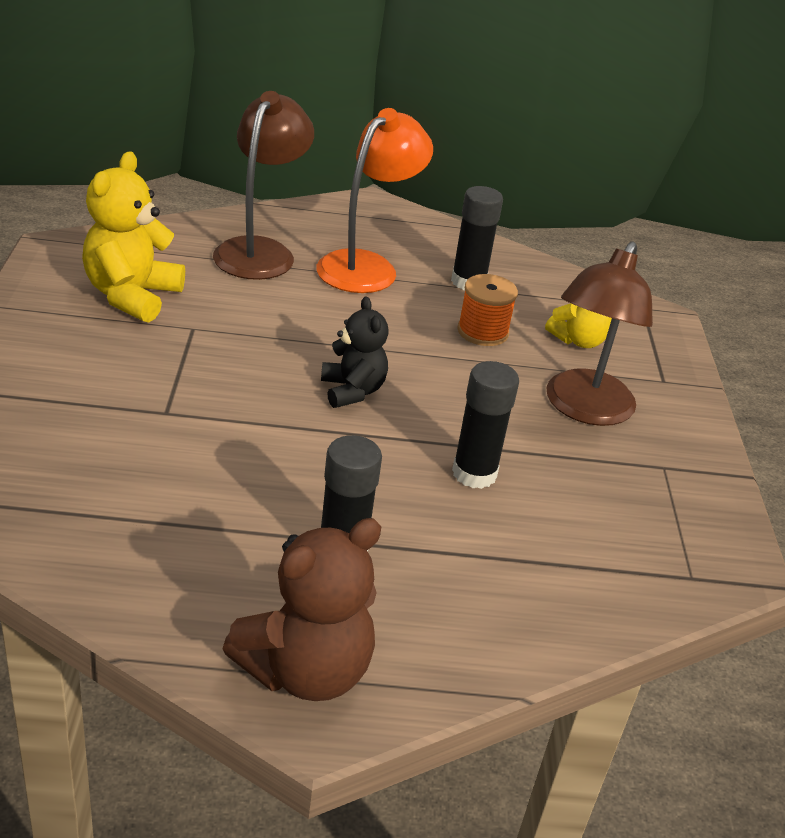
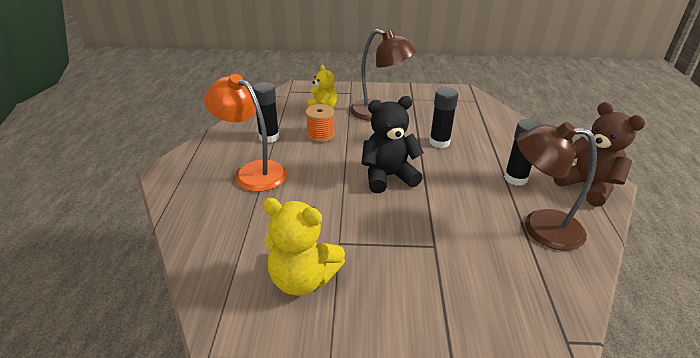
camera: 85 degrees left, 0 degrees up
(260, 251) = (233, 218): brown lamp -> brown lamp (540, 227)
(352, 391) = (388, 176): black teddy bear -> black teddy bear, size x1.55

